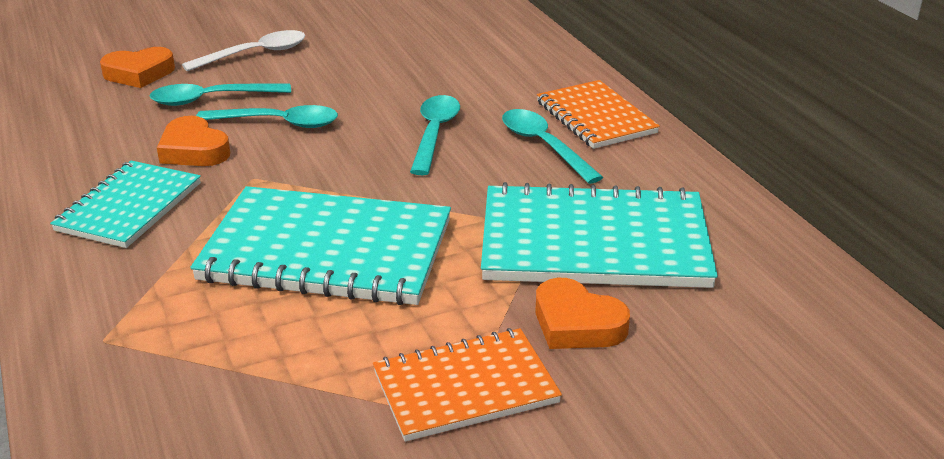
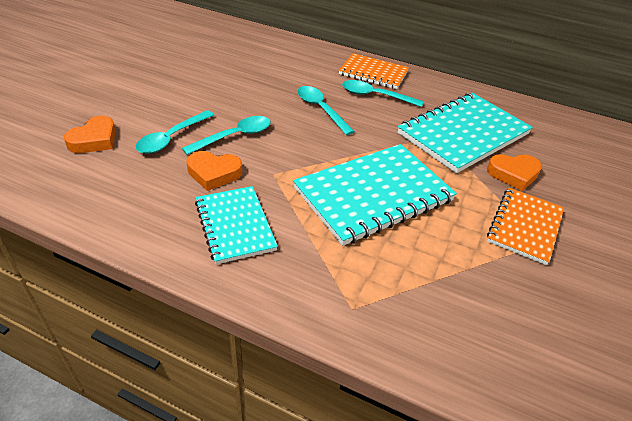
camera: 45 degrees left, 10 degrees up
(255, 54) = (151, 100): white spoon -> none

